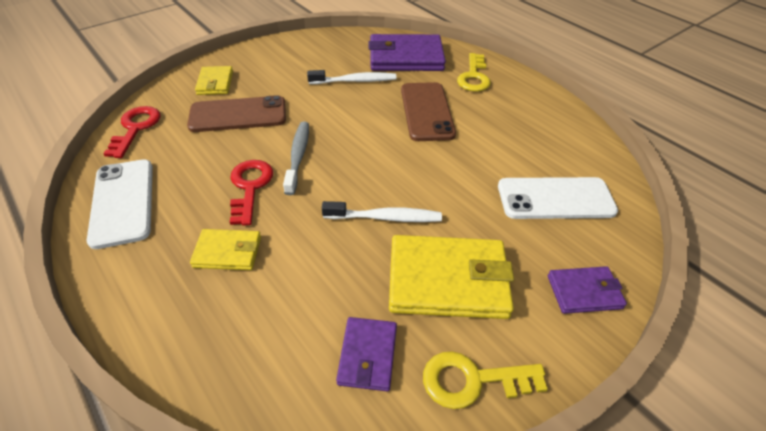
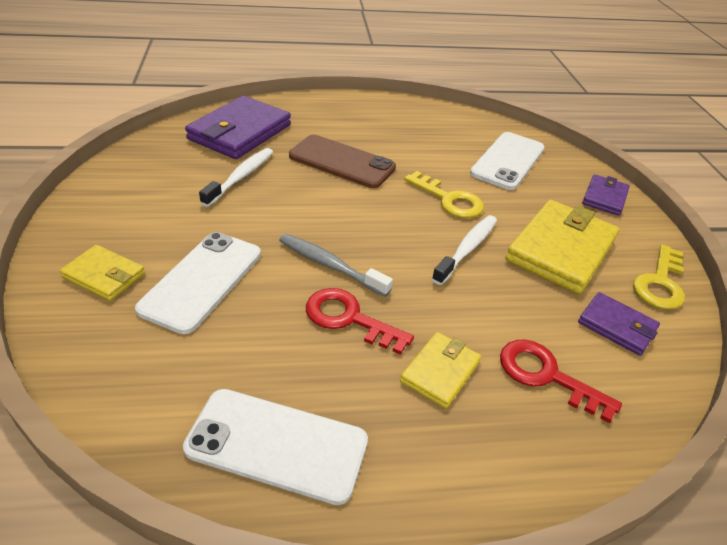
camera: 60 degrees left, 5 degrees down
(135, 128) = (117, 387): red key -> red key (546, 376)
(238, 115) = (202, 280): brown phone -> white phone
(474, 77) = (319, 116): yellow key -> yellow key (449, 200)

